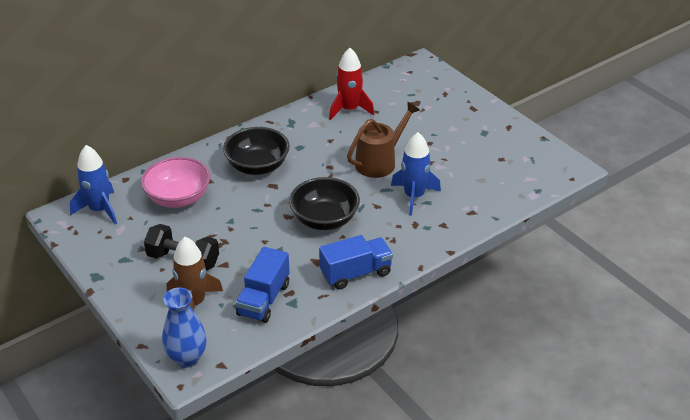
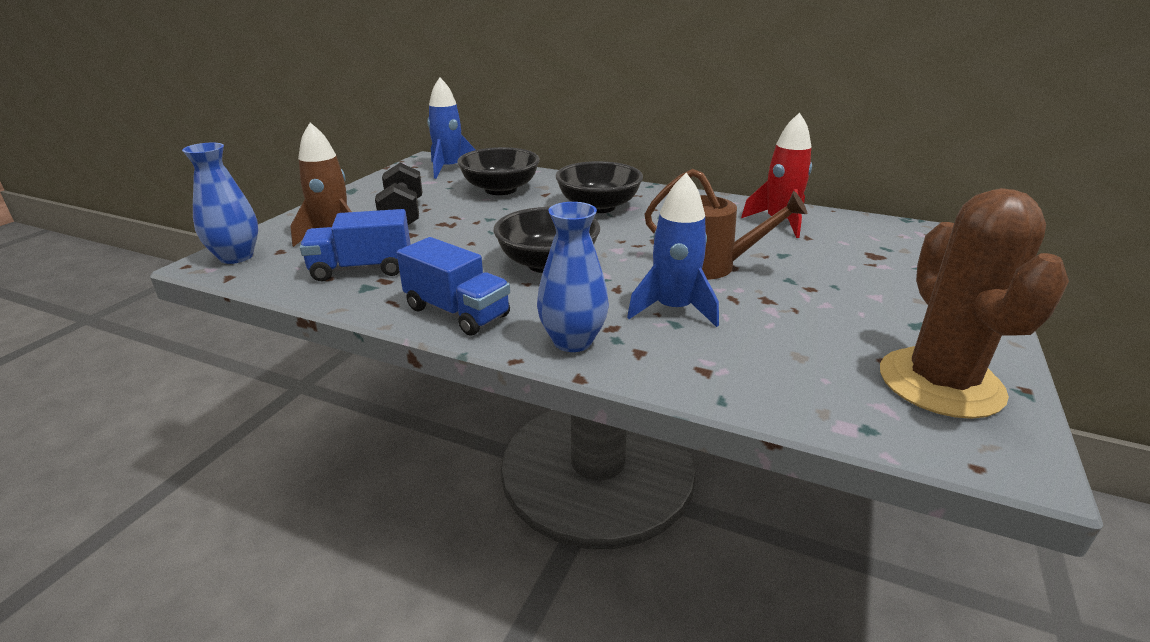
camera: 60 degrees right, 10 degrees down
(178, 198) = (500, 189): pink bowl -> black bowl
(418, 242) = (572, 341): none -> blue vase
(525, 155) = (940, 383): none -> brown cactus

